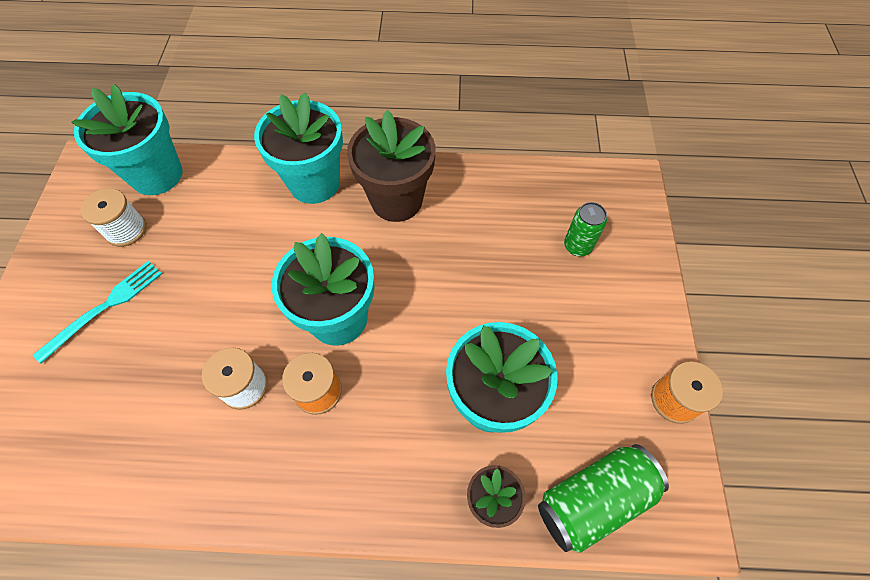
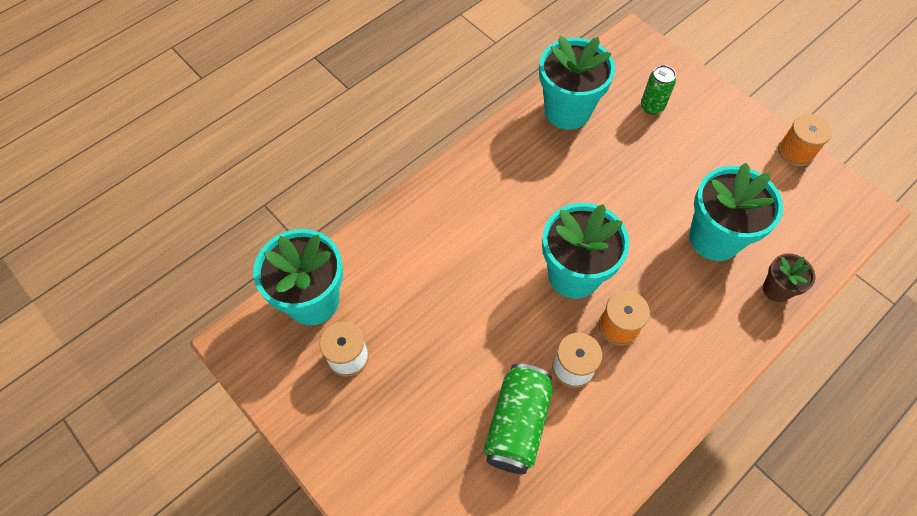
camera: 45 degrees left, 0 degrees up
(104, 308) = (412, 417): turquoise fork -> none
(314, 183) = (440, 205): turquoise flower pot -> turquoise flower pot (567, 111)
(396, 200) = (511, 169): brown flower pot -> none
(593, 499) = (818, 239): green can -> green can (517, 424)

